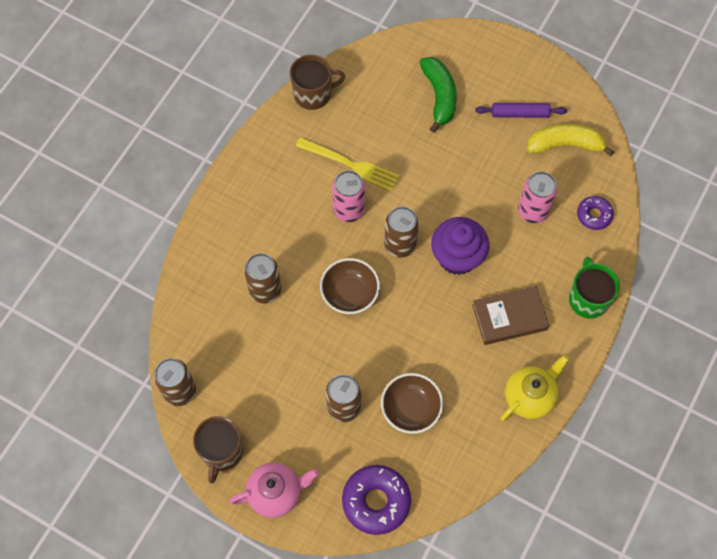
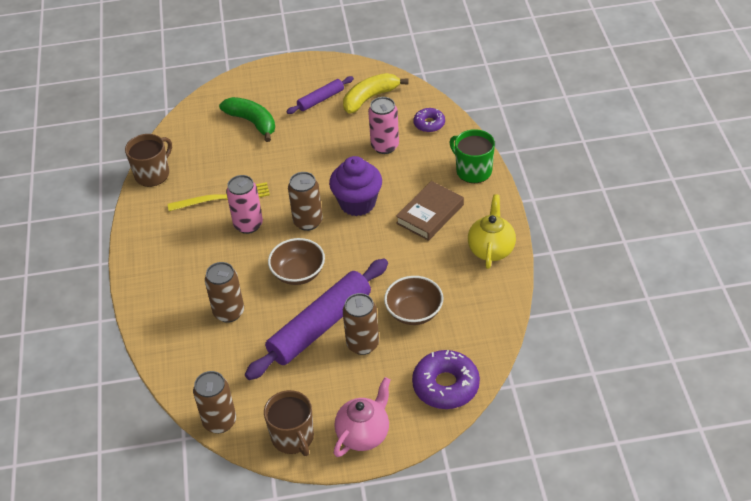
camera: 35 degrees left, 20 degrees down
(325, 361) = (320, 326): none -> purple rolling pin

